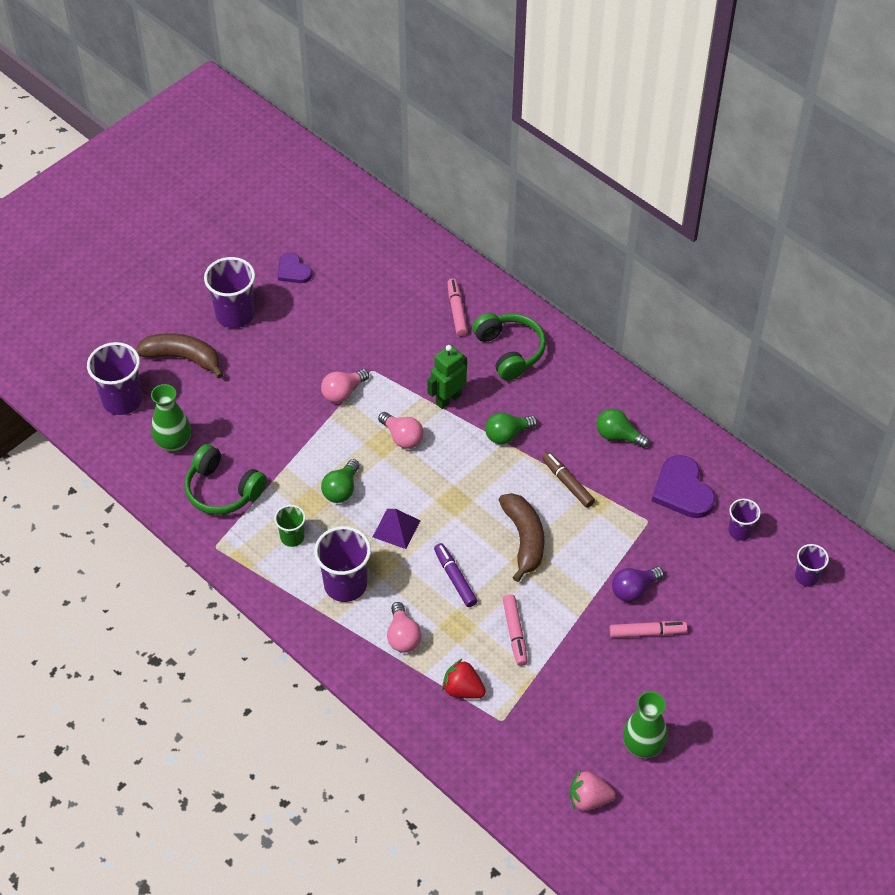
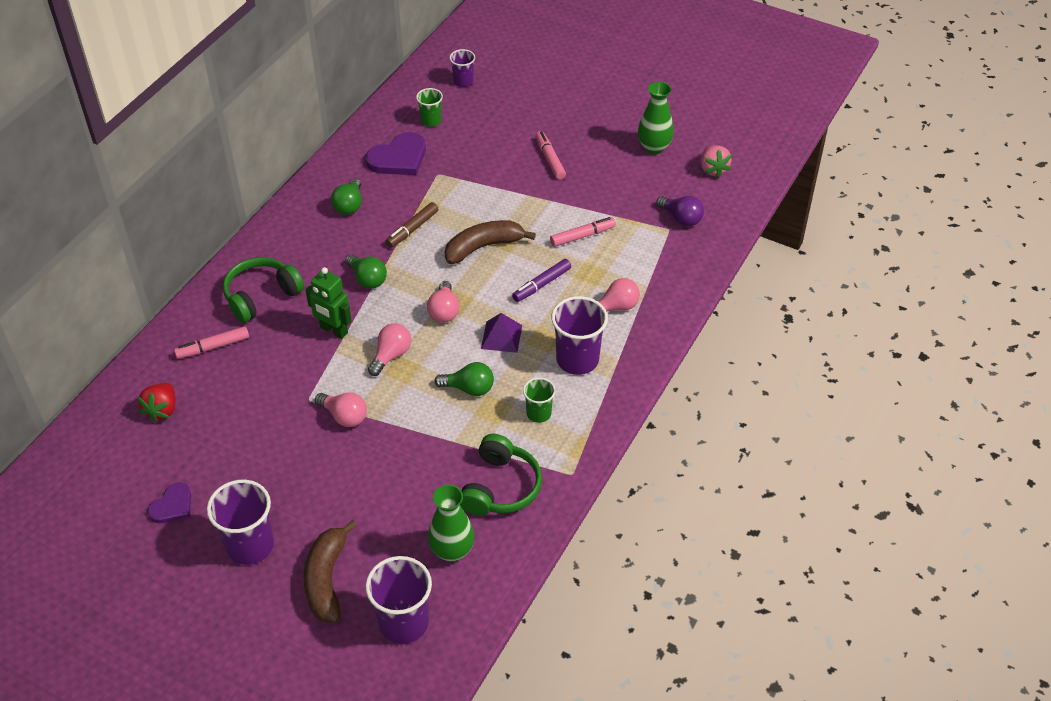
camera: 105 degrees left, 5 degrees down
(445, 488) = (444, 311): none -> pink light bulb
(463, 689) = (651, 258): red strawberry -> red strawberry (162, 410)
(634, 590) = (511, 172): purple light bulb -> purple light bulb (681, 218)
(740, 531) = (431, 121): purple cup -> green cup

